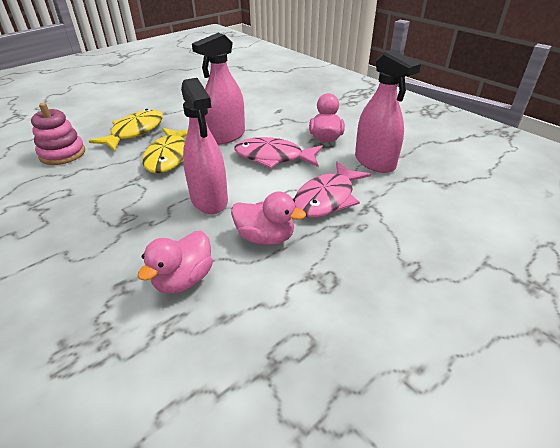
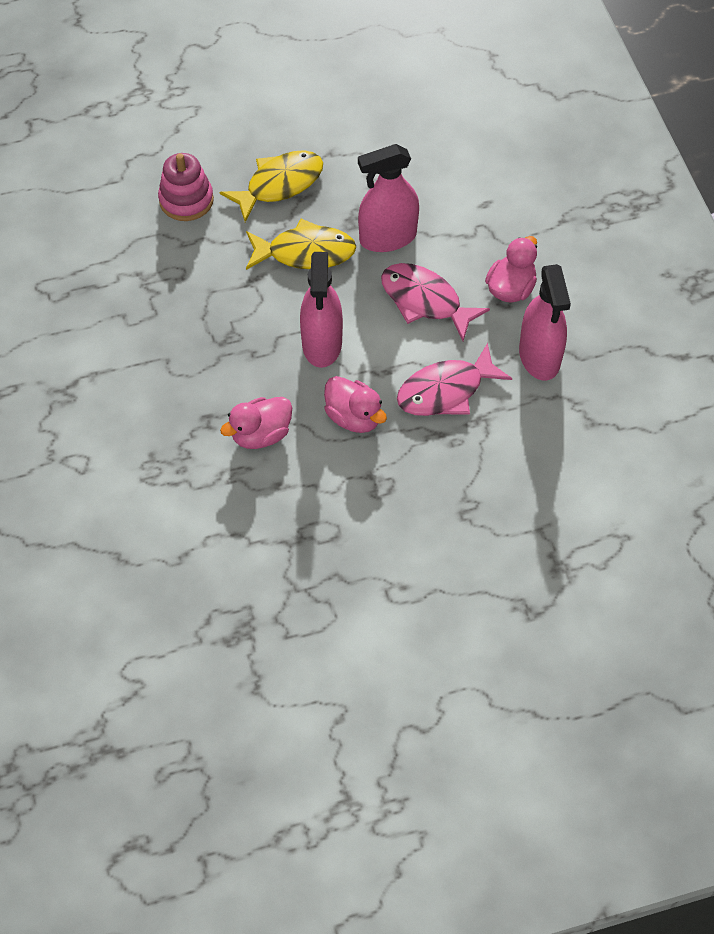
camera: 25 degrees right, 20 degrees up
(169, 156) = (305, 252): yellow fish -> yellow fish turned 120 degrees counterclockwise

